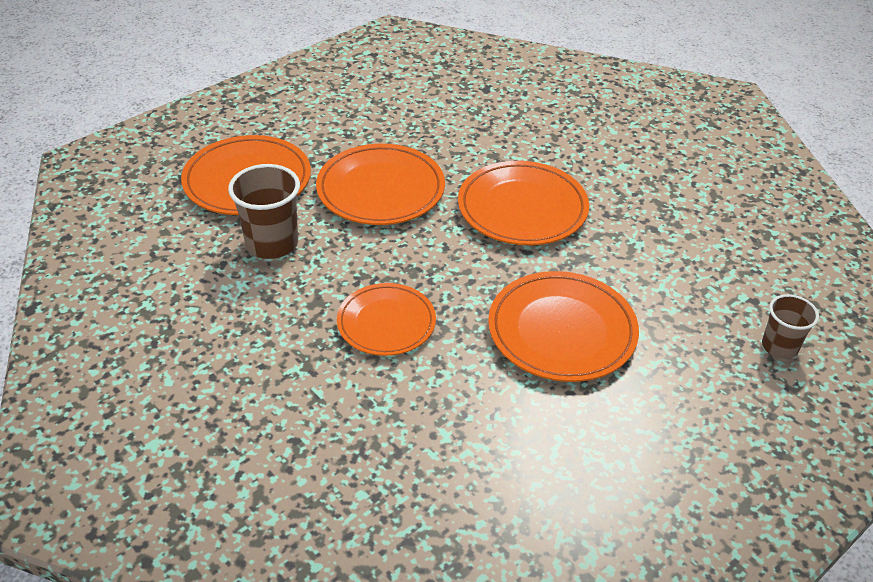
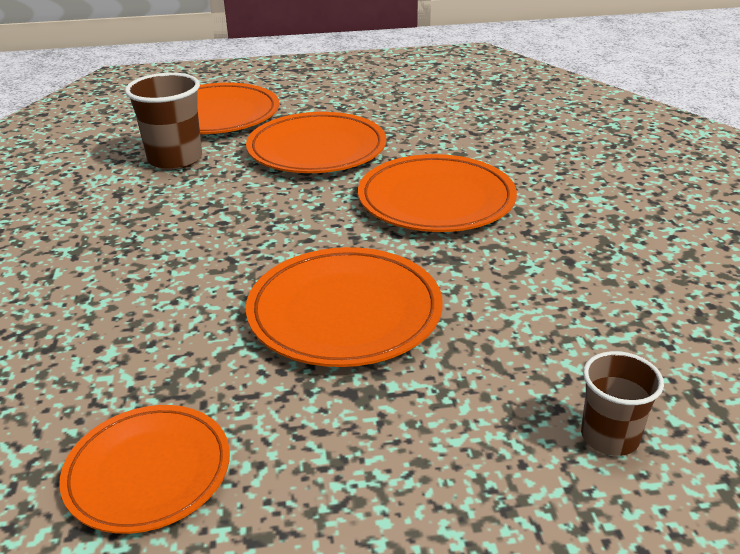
camera: 35 degrees right, 10 degrees down
(386, 323) = (185, 244): orange plate -> orange plate (148, 472)

